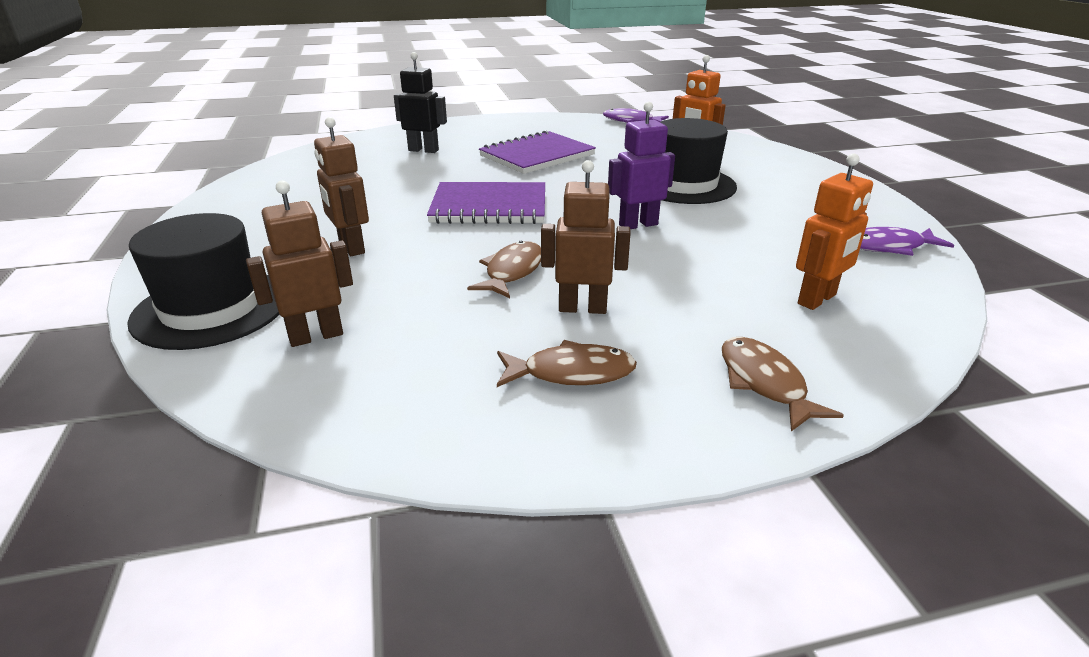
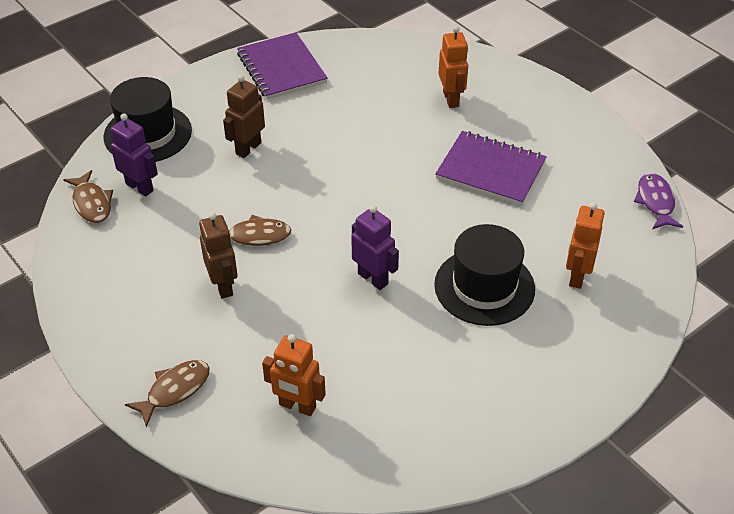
camera: 65 degrees right, 15 degrees up
(316, 336) = (140, 187): brown robot -> purple robot
(423, 150) = (451, 99): black robot -> orange robot
(489, 207) = (355, 185): purple notebook -> purple notebook (281, 68)
(571, 373) = (149, 303): brown fish -> brown fish (92, 203)
(888, 247) = (423, 447): purple fish -> none

